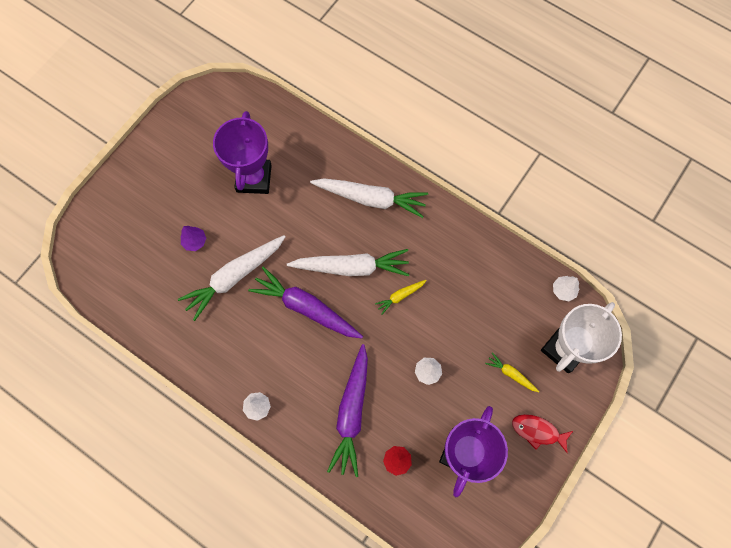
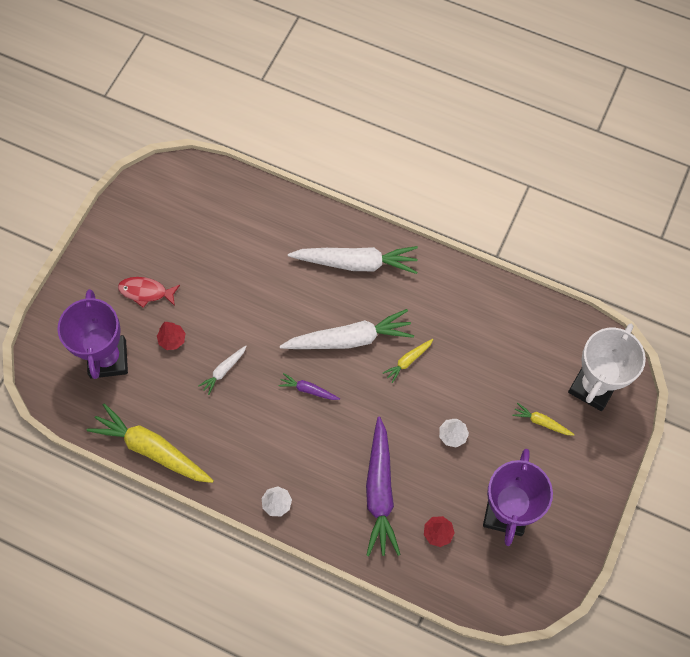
camera: 10 degrees left, 5 degrees down
(157, 337) = (152, 449): none -> yellow carrot
(195, 241) = (172, 340): purple tree -> red tree
(234, 277) = (223, 371): white carrot -> white carrot, size x0.47
(254, 178) = (223, 261): purple trophy -> purple trophy (108, 359)
(306, 307) = (308, 390): purple carrot -> purple carrot, size x0.47
(537, 431) = (580, 476): red fish -> red fish (146, 292)
(563, 290) = (580, 326): white tree -> none

